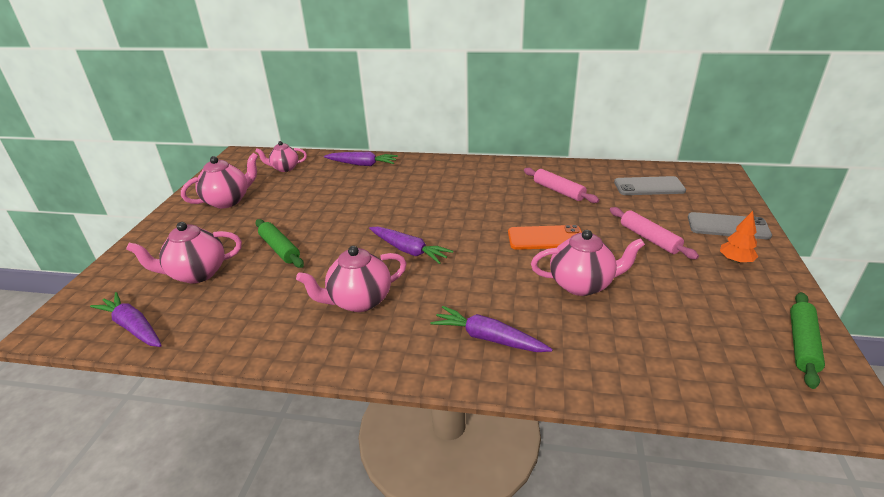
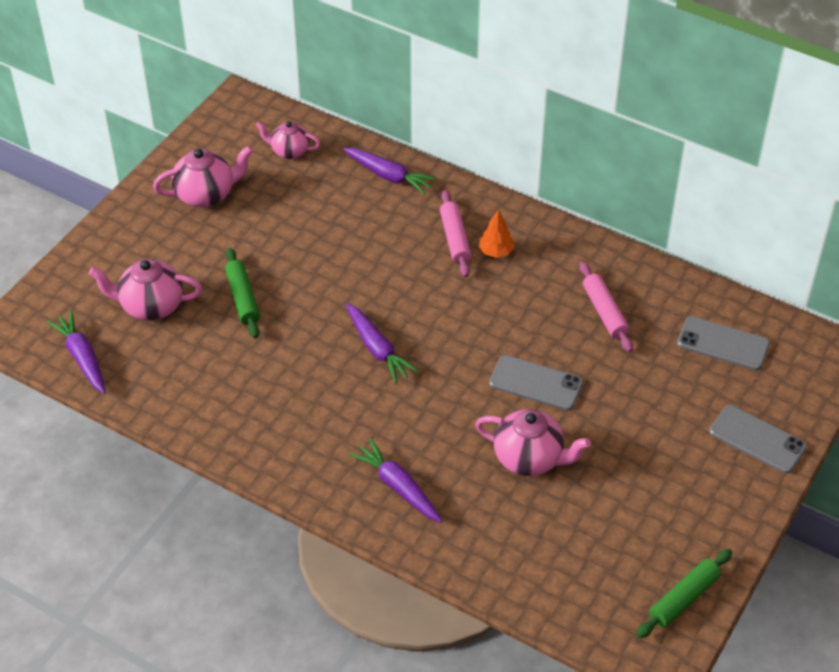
camera: 20 degrees right, 15 degrees up
(359, 301) = (298, 400): pink teapot -> none
(545, 238) = (536, 383): orange phone -> grey phone
(649, 238) = (650, 425): pink rolling pin -> pink rolling pin (455, 239)
(735, 261) = (717, 487): orange tree -> orange tree (496, 252)

